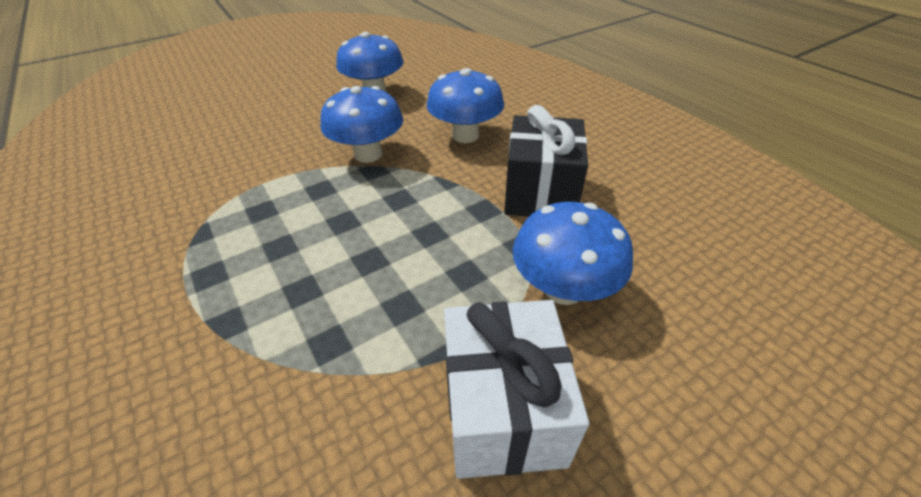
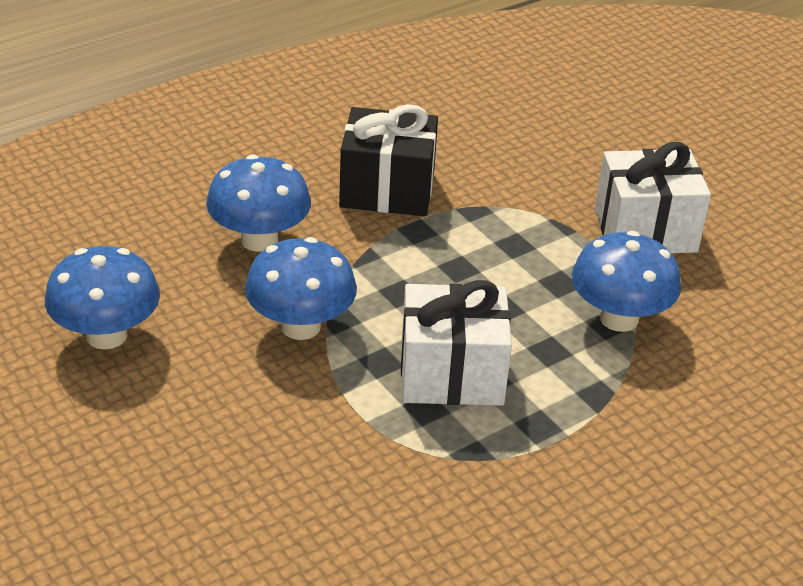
camera: 95 degrees left, 5 degrees down
(293, 225) = (451, 374): none -> white gift
(563, 289) = (525, 191): blue mushroom -> blue mushroom (619, 318)

